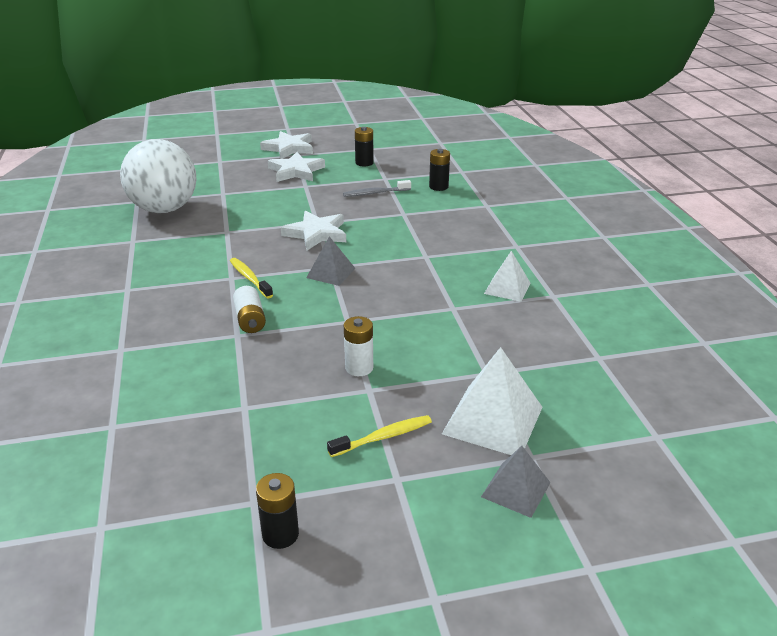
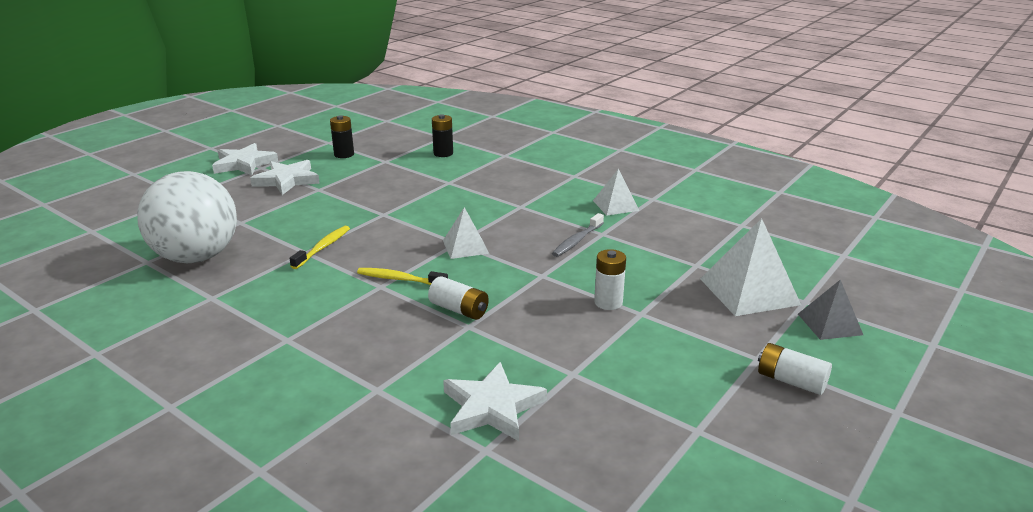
camera: 40 degrees left, 5 degrees down
(280, 534) = (752, 438): black battery -> none
(316, 234) = (399, 222): white star -> white star (492, 407)
(331, 273) = (465, 247): grey pyramid -> white pyramid
(375, 193) = (396, 175): grey toothbrush -> grey toothbrush (577, 241)
(383, 437) = (704, 338): yellow toothbrush -> yellow toothbrush (323, 247)
(390, 513) = (791, 381): none -> white battery

